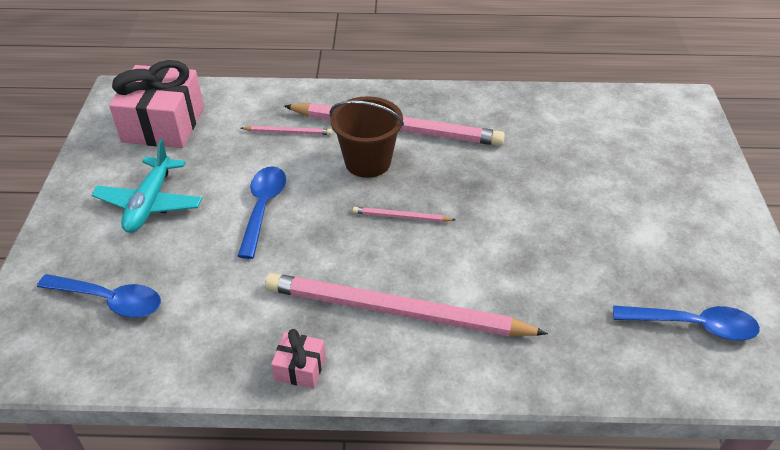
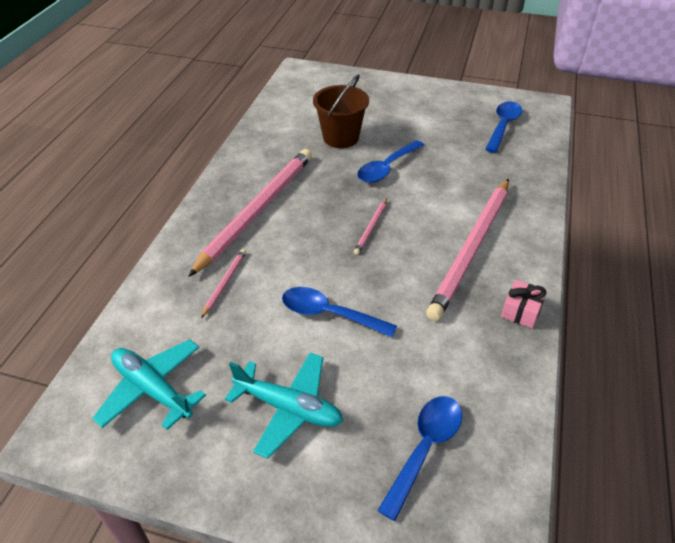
camera: 75 degrees left, 0 degrees up
(163, 124) = (152, 389): pink gift -> turquoise plane
(367, 162) = (295, 235): brown bucket -> brown bucket (341, 137)
(519, 213) = (386, 168): none -> blue spoon

